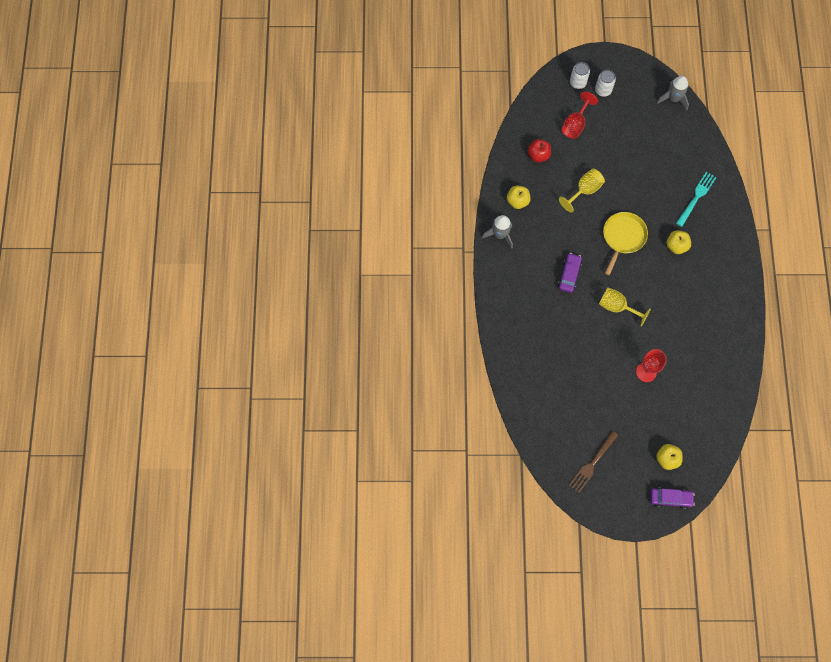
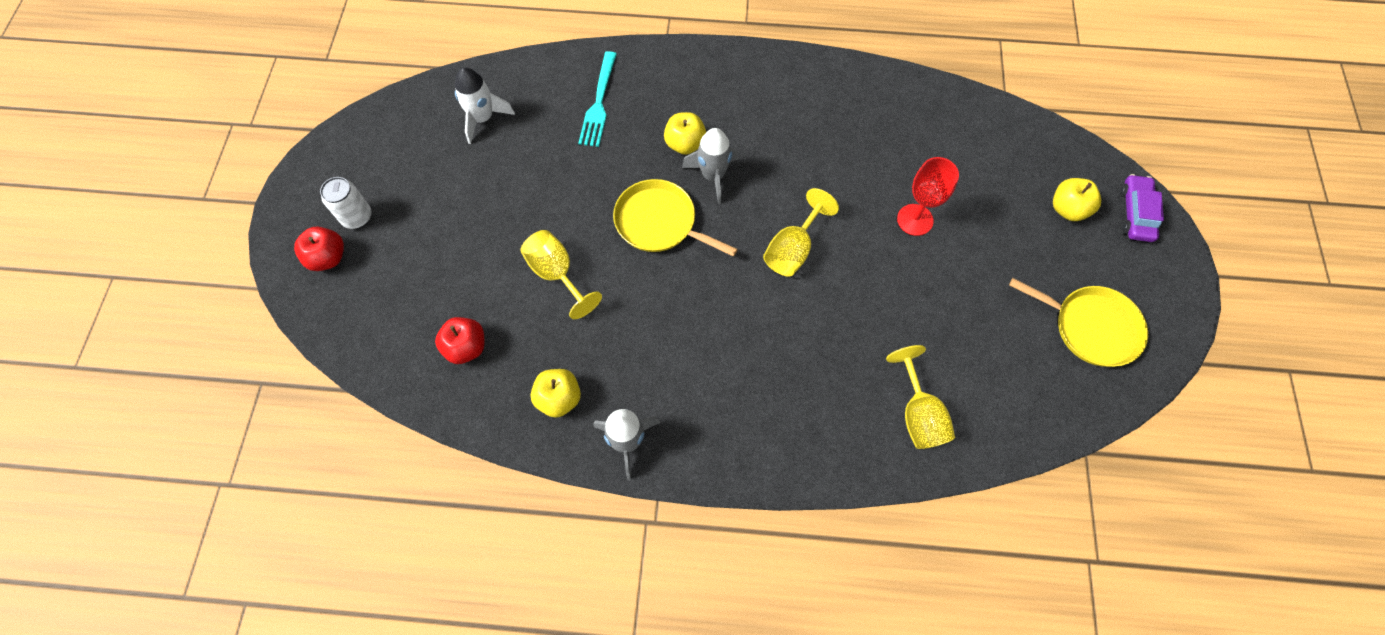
camera: 85 degrees left, 5 degrees down
(530, 371) = (918, 414): none -> yellow goblet
(569, 275) = (725, 321): purple car -> none
(575, 124) = (416, 273): red goblet -> none
(577, 83) = (328, 258): white can -> red apple
(592, 464) = (1090, 327): brown fork -> yellow pan
(673, 98) = (405, 110): grey rocket -> grey rocket (713, 176)
(675, 138) = (483, 118): none -> white rocket
(696, 197) = (599, 103): turquoise fork -> turquoise fork turned 120 degrees counterclockwise

